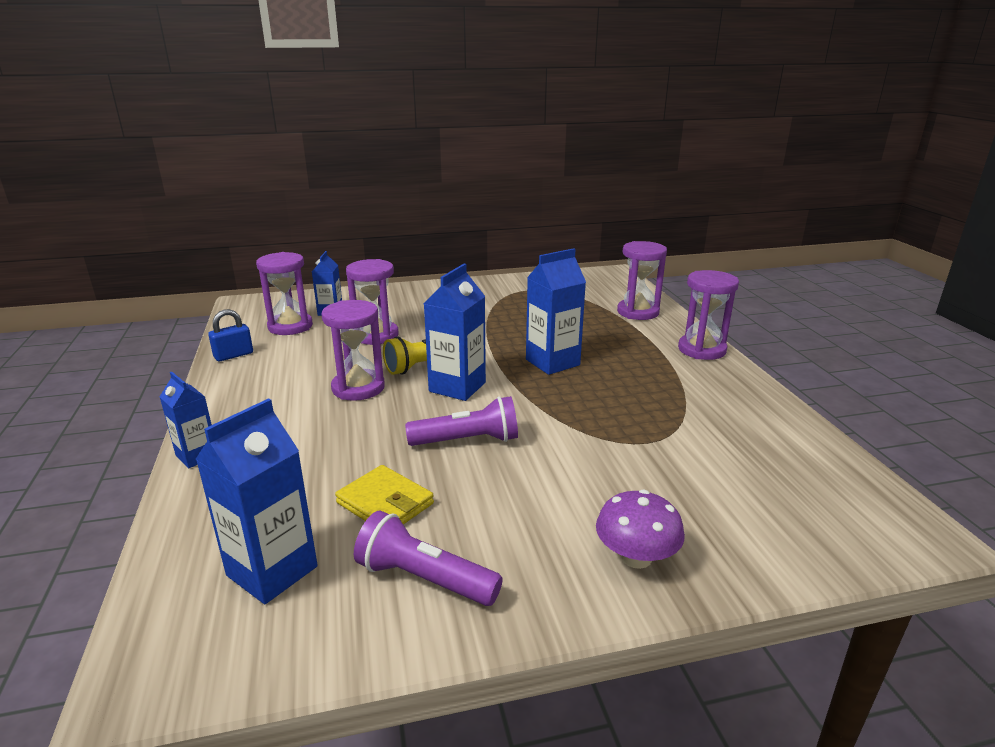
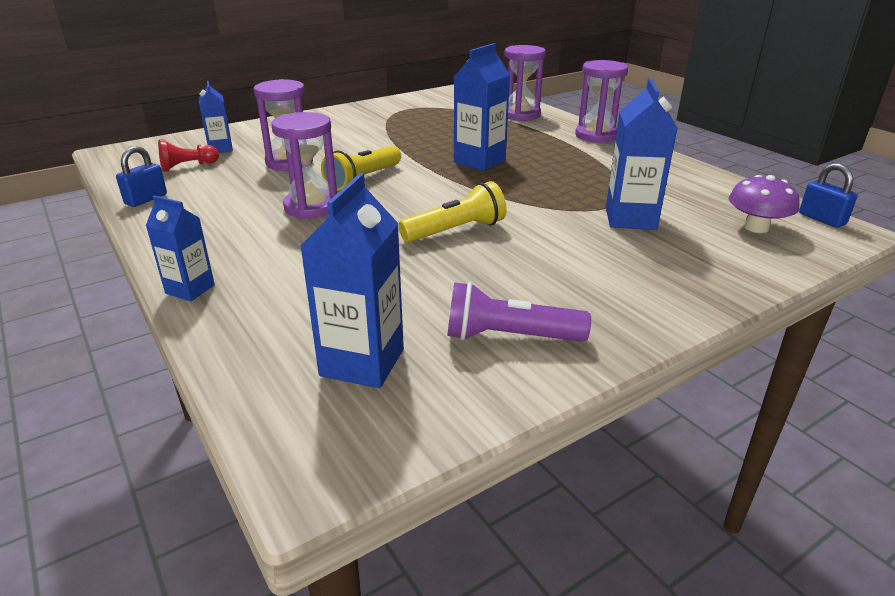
camera: 20 degrees left, 5 degrees up
(290, 326) = (187, 166): purple hourglass -> red pawn
(385, 503) = (423, 290): yellow wallet -> none
(457, 387) = (409, 192): blue carton -> blue carton (630, 218)
(467, 441) = (456, 231): purple flashlight -> yellow flashlight
(636, 557) = (666, 285): purple mushroom -> purple mushroom (756, 227)
(901, 510) = (822, 219): none -> blue padlock

